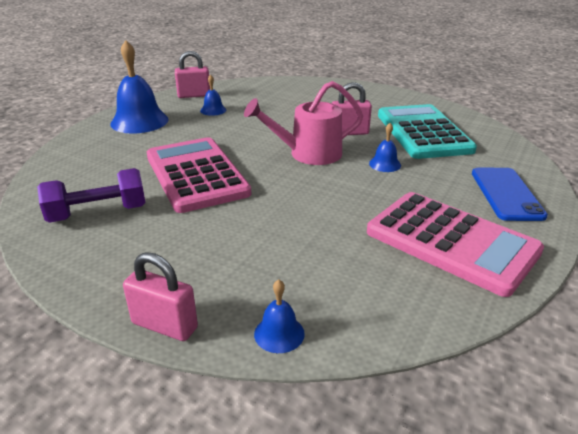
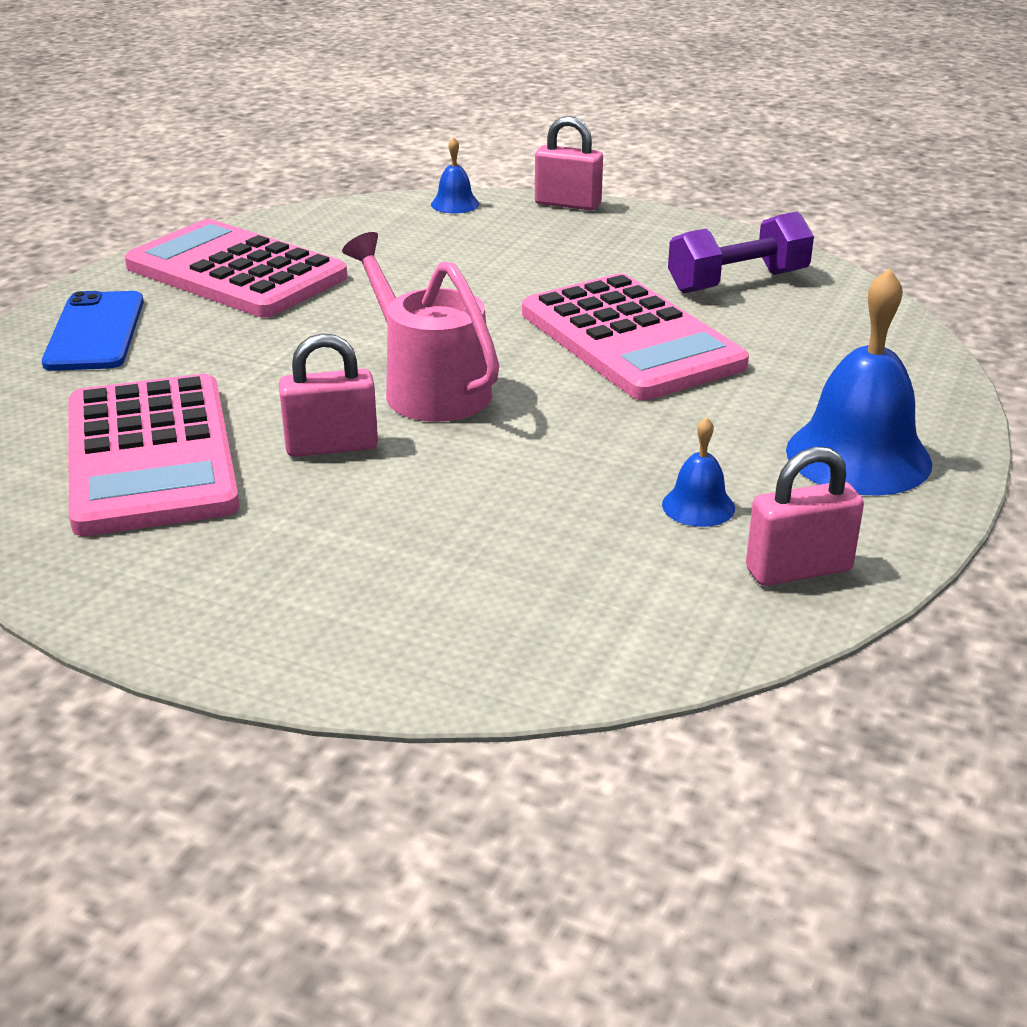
camera: 175 degrees right, 0 degrees up
(308, 154) = (429, 388): pink watering can -> pink watering can turned 105 degrees counterclockwise
(385, 164) = (279, 374): blue bell -> none
(423, 132) = (150, 456): turquoise calculator -> pink calculator

